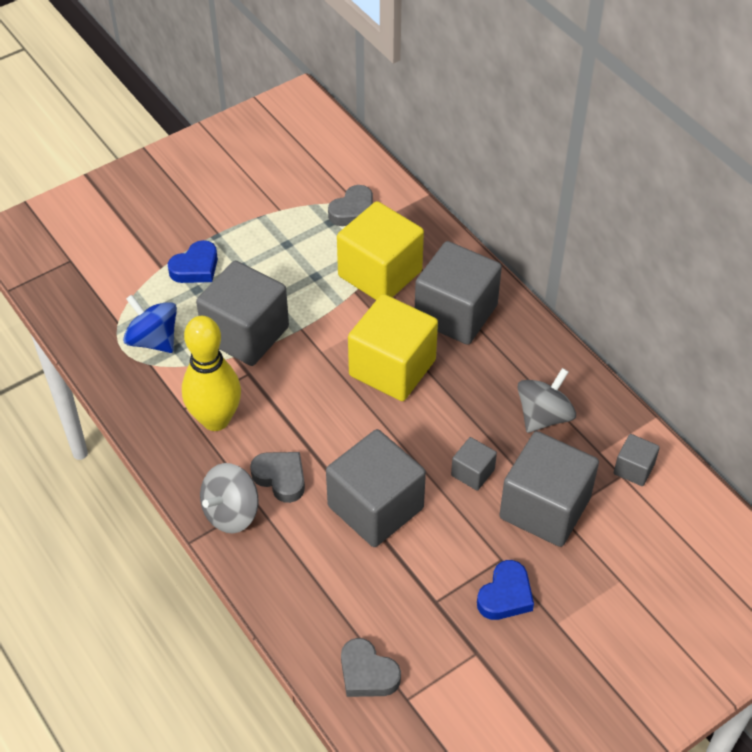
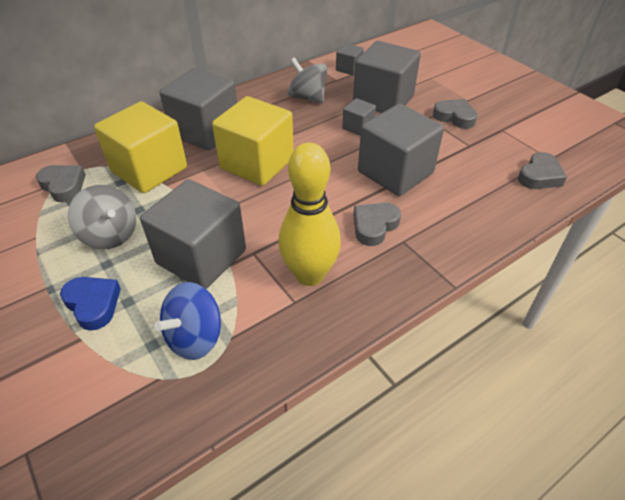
camera: 90 degrees left, 5 degrees down
(231, 512) = (416, 257): grey spinning top -> grey spinning top (110, 235)
(505, 595) = (455, 117): blue heart -> grey heart

